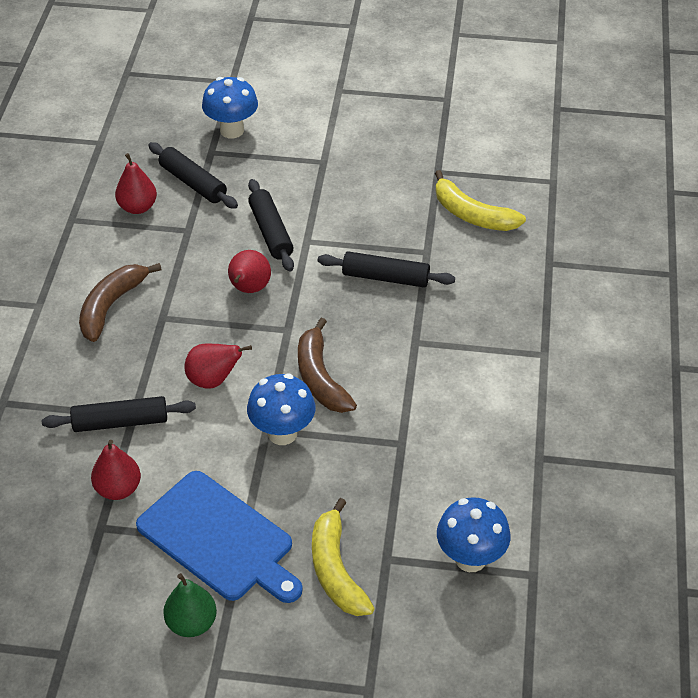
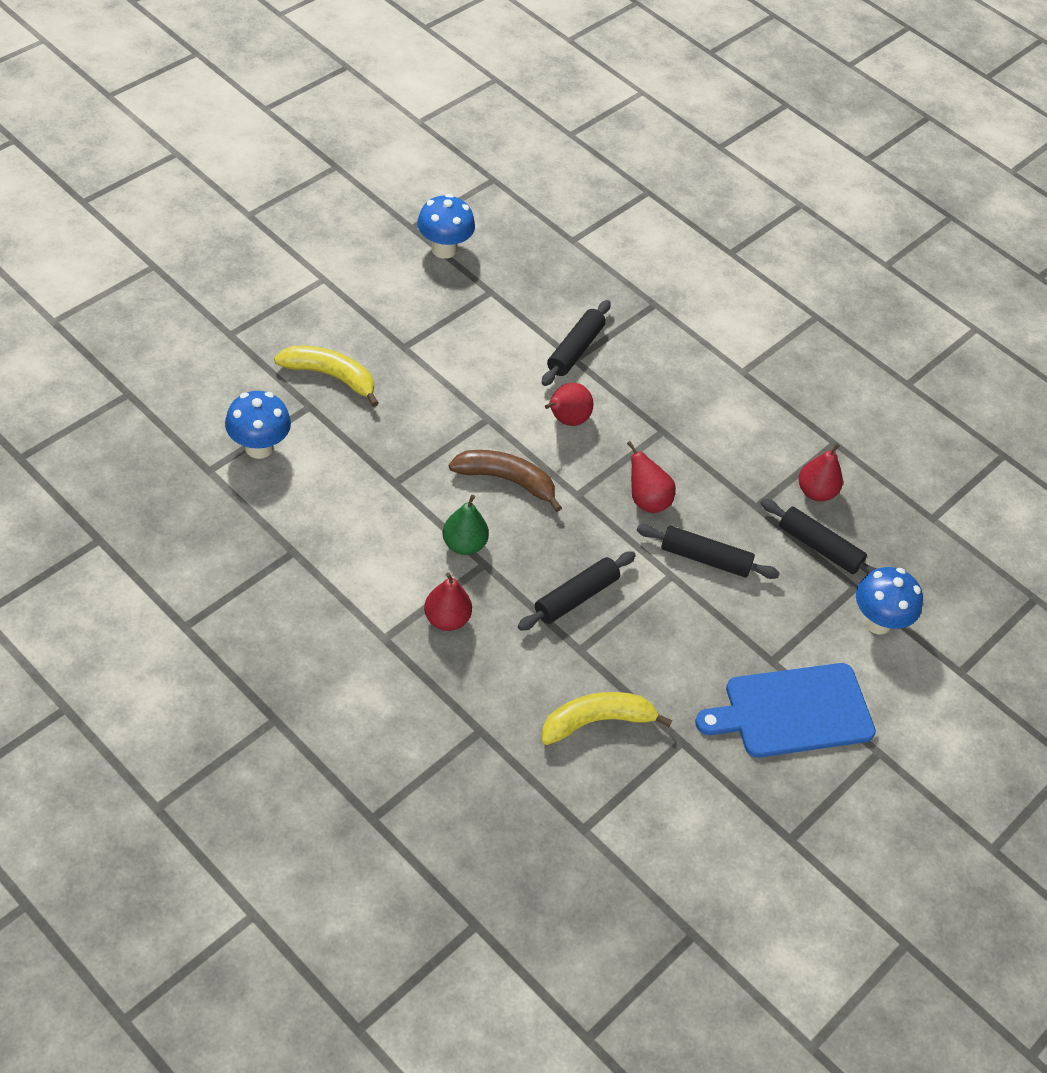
camera: 120 degrees right, 5 degrees up
(111, 306) = (704, 410): brown banana -> none
(118, 489) = (514, 316): red pear -> red pear (446, 619)
(191, 623) = (369, 289): green pear -> green pear (464, 544)
(193, 183) = (819, 547): black rolling pin -> black rolling pin turned 45 degrees clockwise
(219, 539) = (419, 338): blue cutting board -> blue cutting board (793, 711)
(282, 433) = (475, 424): blue mushroom -> blue mushroom (444, 249)

